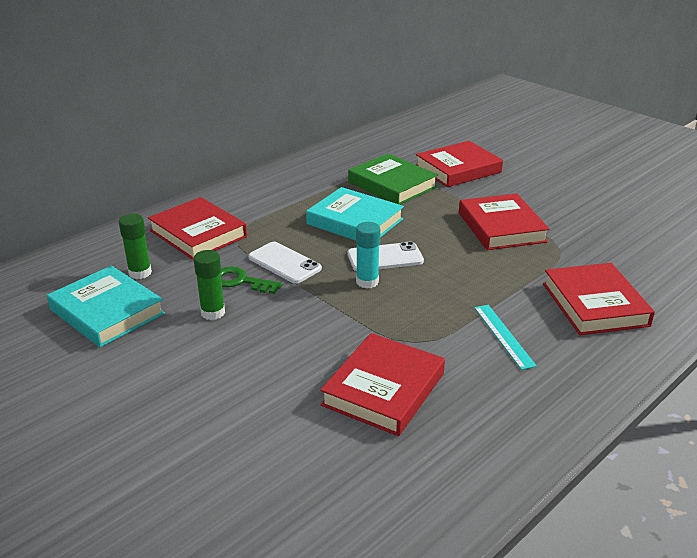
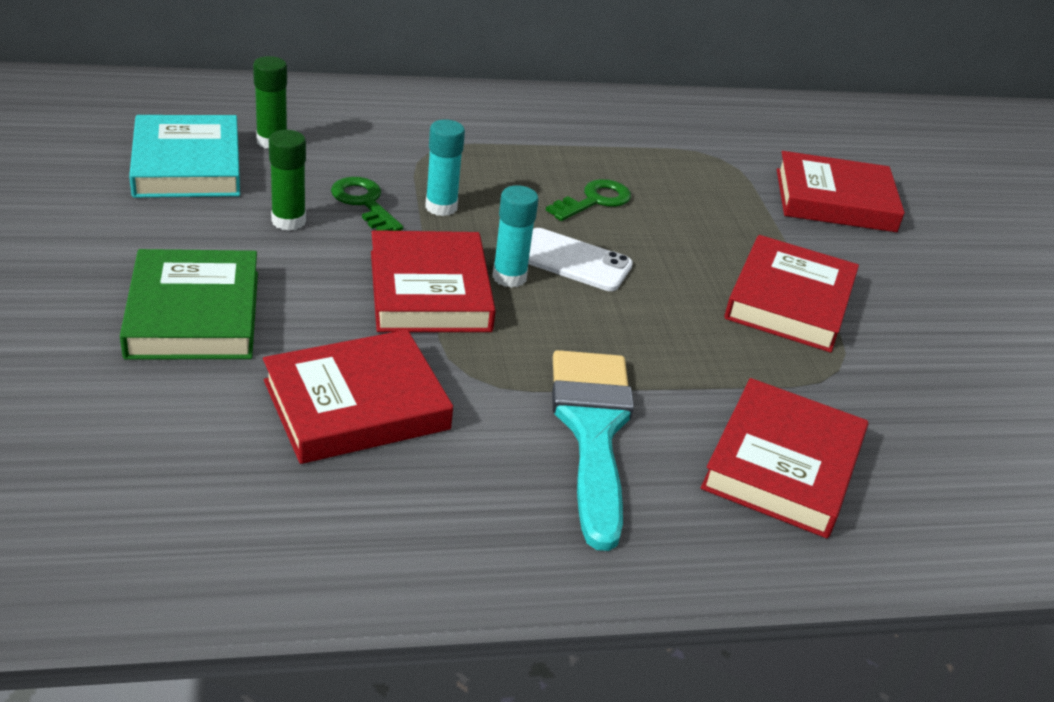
camera: 30 degrees right, 5 degrees up
(198, 233) = (389, 128): red book -> red book (429, 291)
(284, 263) = (441, 207): white phone -> turquoise glue stick
(355, 221) = (595, 200): turquoise book -> green key
(392, 184) = (709, 179): green book -> green book (194, 314)
(503, 336) = (593, 431): turquoise ruler -> turquoise brush

